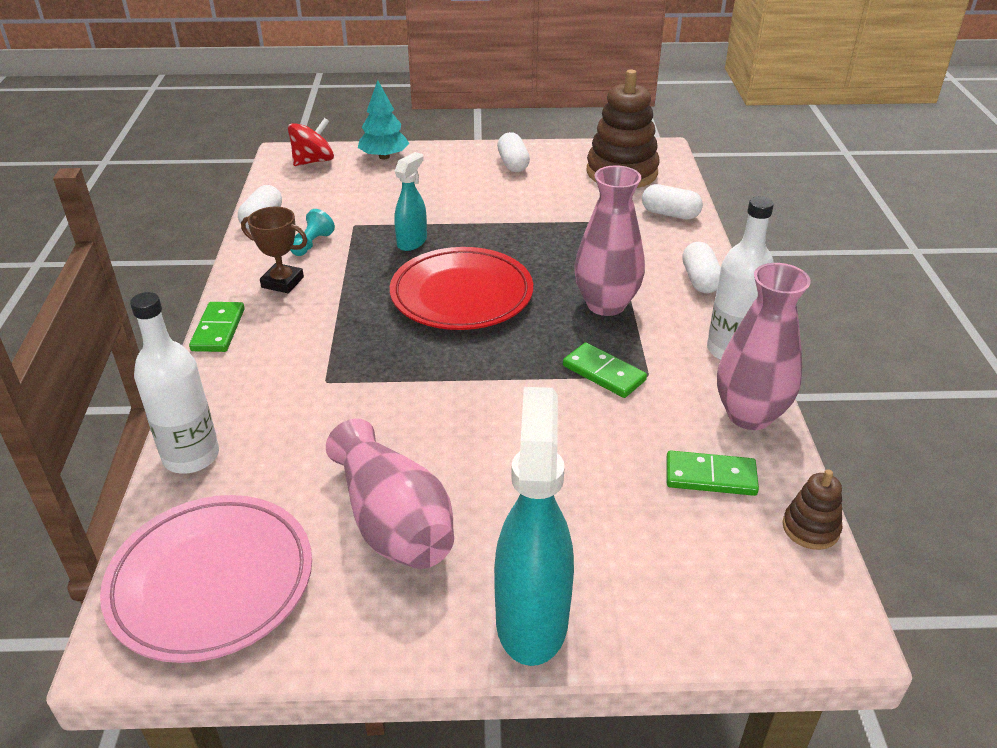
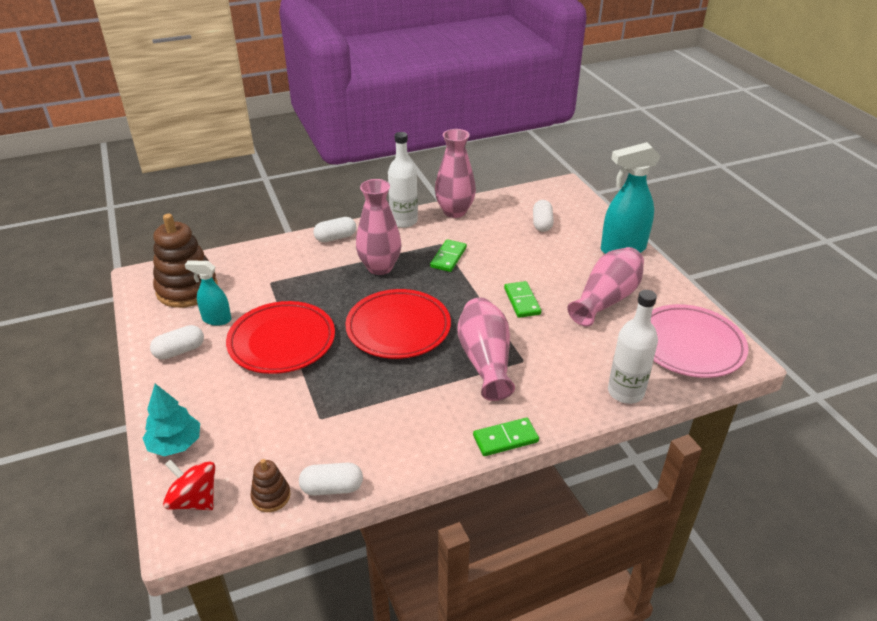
camera: 110 degrees left, 0 degrees up
(282, 282) = (427, 428): brown trophy -> none
(312, 244) = (362, 433): turquoise pawn -> none
(351, 348) = (485, 360): none -> pink vase
(412, 242) = (336, 373): turquoise spray bottle -> turquoise spray bottle (216, 319)
(490, 217) = (282, 341): none -> red plate
(670, 214) = (252, 258): white capsule -> white capsule (542, 224)
(710, 476) = (505, 218): green domino -> green domino (522, 301)
(810, 528) = (518, 193): brown stacking toy -> brown stacking toy (271, 496)

